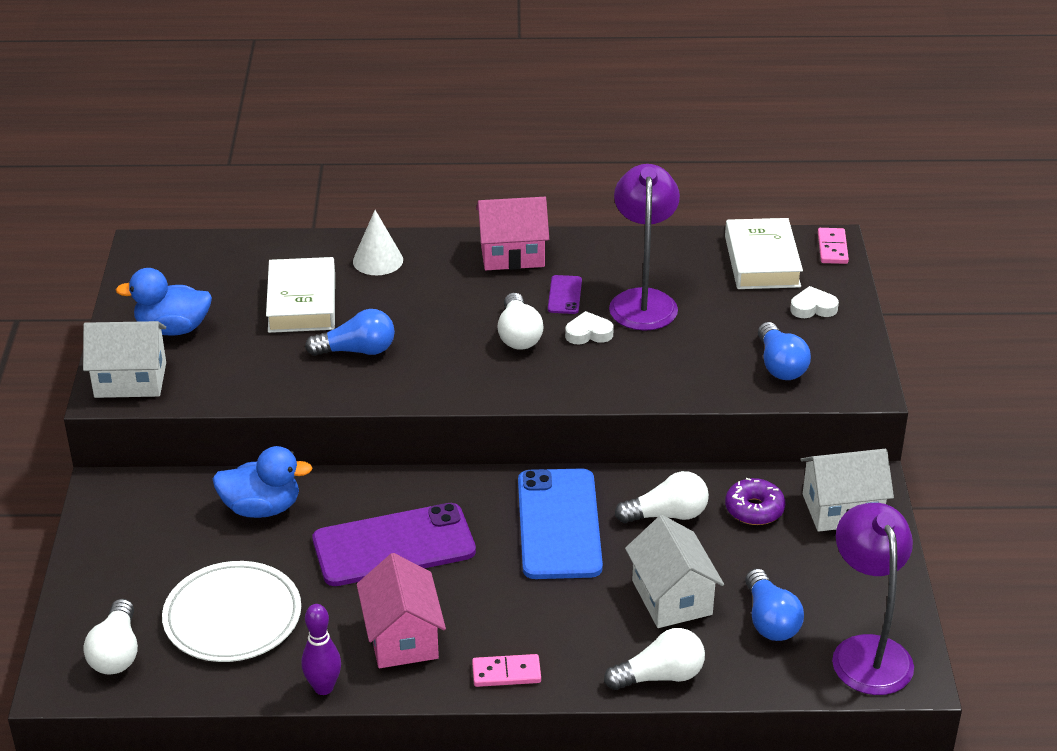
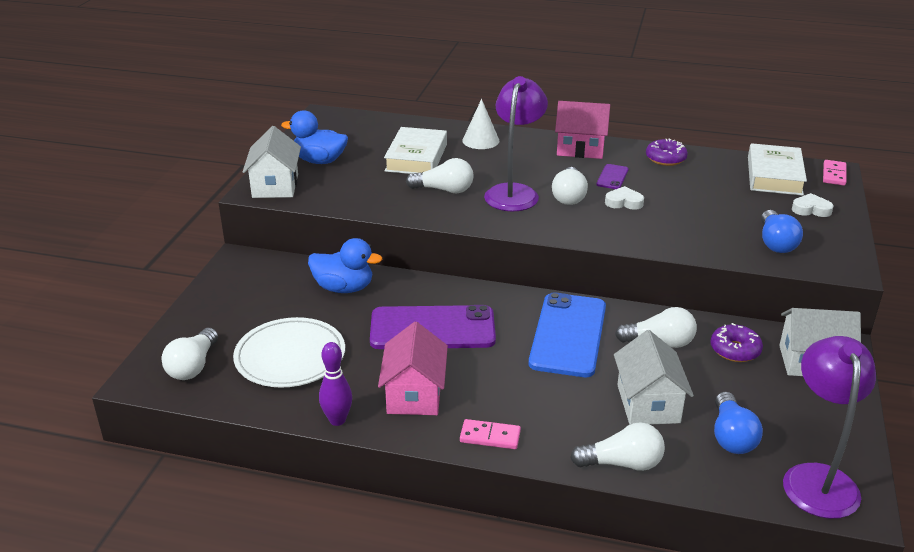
camera: 15 degrees right, 5 degrees down
(130, 380) = (275, 186): white house -> white house turned 75 degrees clockwise
(357, 350) = (444, 190): blue light bulb -> white light bulb
(624, 254) = (665, 159): none -> purple donut
(643, 301) = (672, 188): purple lamp -> purple lamp (514, 192)

